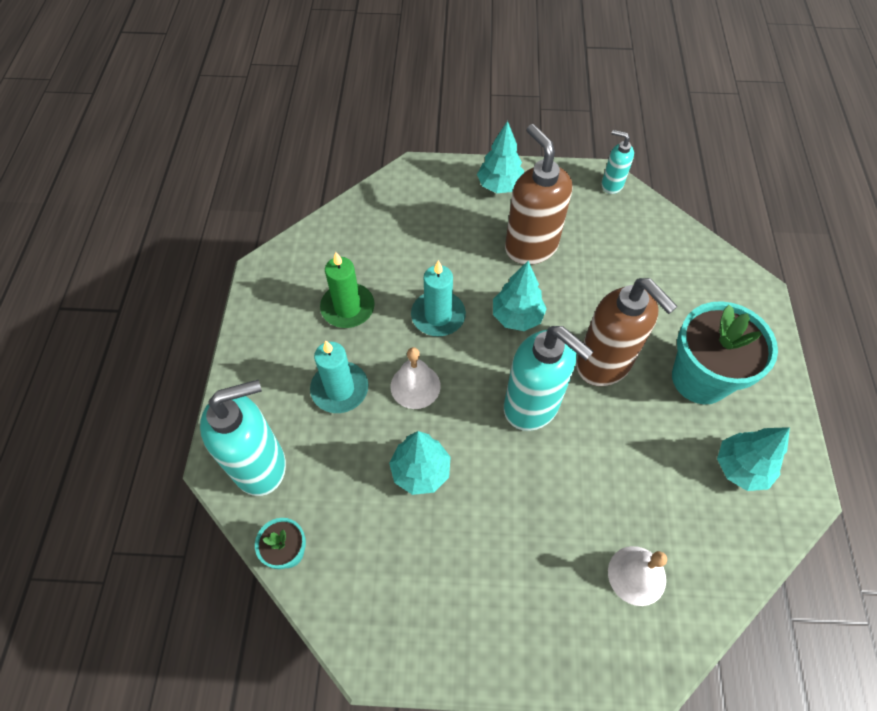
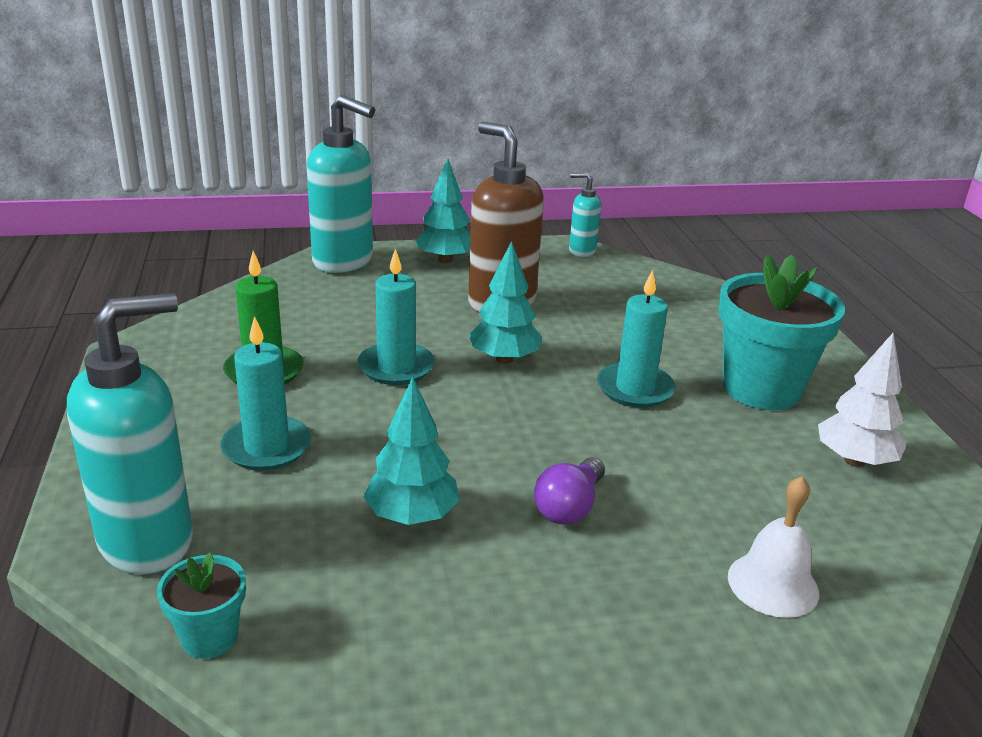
camera: 15 degrees left, 30 degrees down
(415, 386) = (381, 433): white bell -> none
(524, 480) = (569, 507): none -> purple light bulb
(532, 406) = (554, 435): turquoise soap dispenser -> turquoise soap dispenser (344, 261)
(604, 364) = (635, 389): brown soap dispenser -> turquoise candle
(740, 468) = (854, 460): turquoise tree -> white tree

